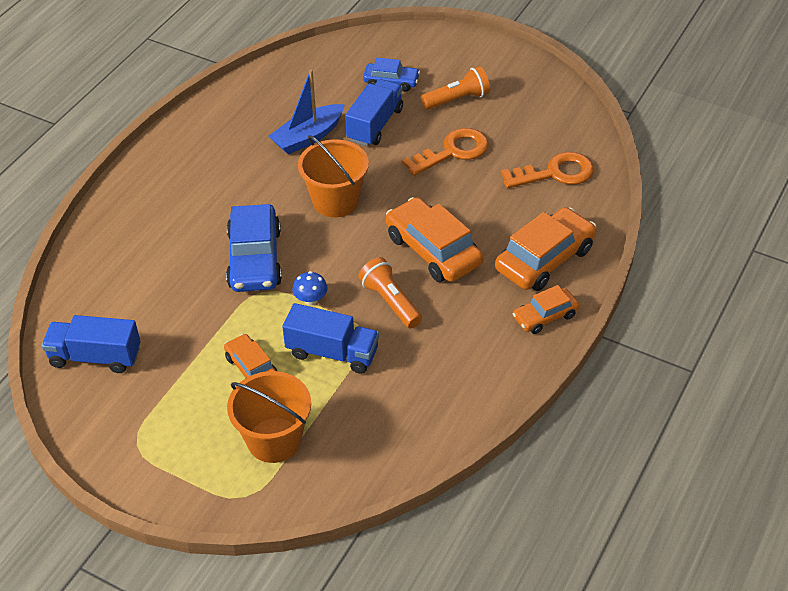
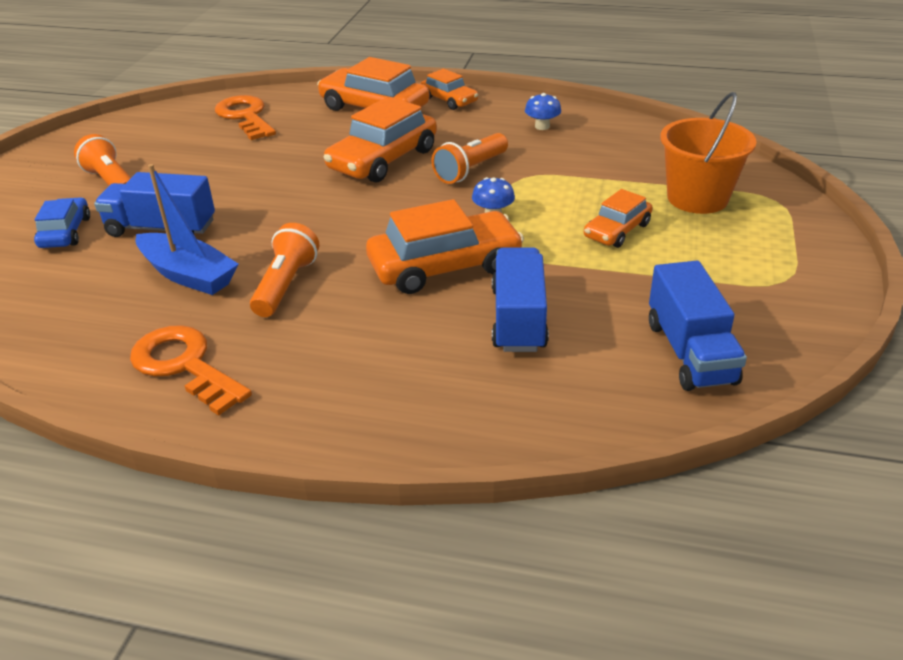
camera: 105 degrees left, 10 degrees down
(255, 259) = (445, 266): blue car -> orange car
(273, 179) = (286, 285): none -> orange flashlight
(332, 352) = (561, 188): blue truck -> blue truck (518, 319)
(335, 201) = (318, 230): orange bucket -> none
(453, 152) = (214, 172): orange key -> orange key (184, 366)
(457, 373) = (542, 126): none -> blue mushroom

